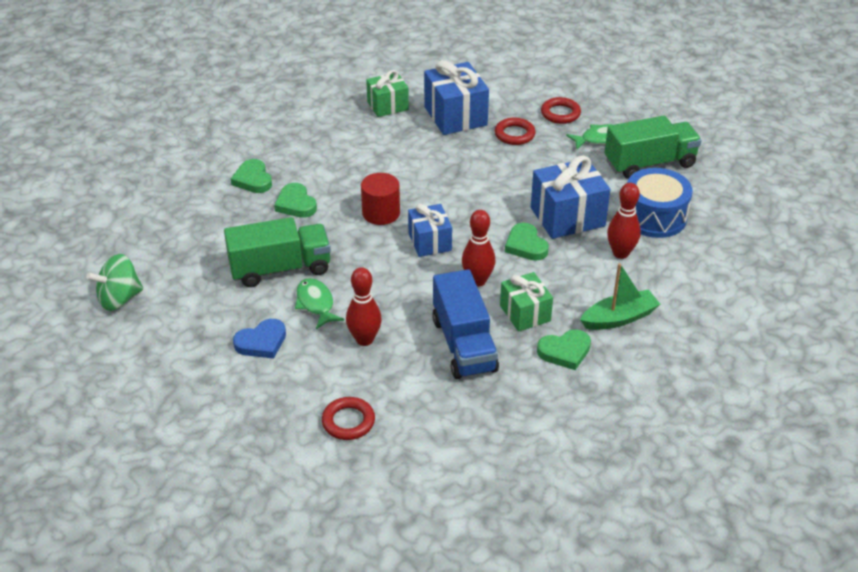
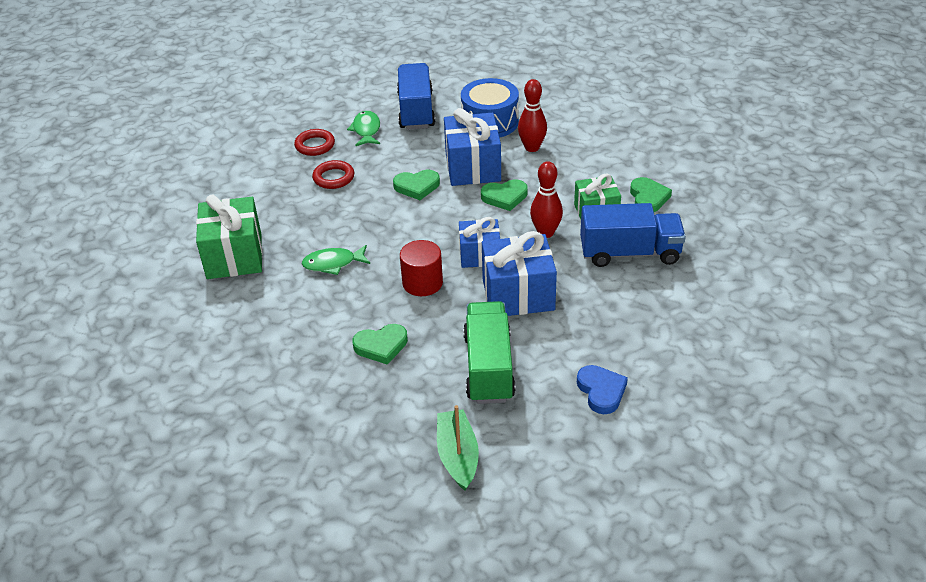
camera: 75 degrees left, 0 degrees up
(119, 299) = (502, 515): green spinning top -> none
(253, 179) = (320, 379): green heart -> green heart (417, 186)
(316, 304) = (551, 345): green fish -> green fish (333, 264)
(348, 421) = (720, 338): red ring -> none
(364, 339) = (611, 315): red bowling pin -> none
(387, 105) = (234, 256): green gift -> green gift, size x1.58
(455, 116) = (281, 211): blue gift -> blue gift (518, 295)
(619, 318) = (613, 163): green boat -> green boat (458, 456)
(649, 164) = (416, 111): green truck -> blue truck

